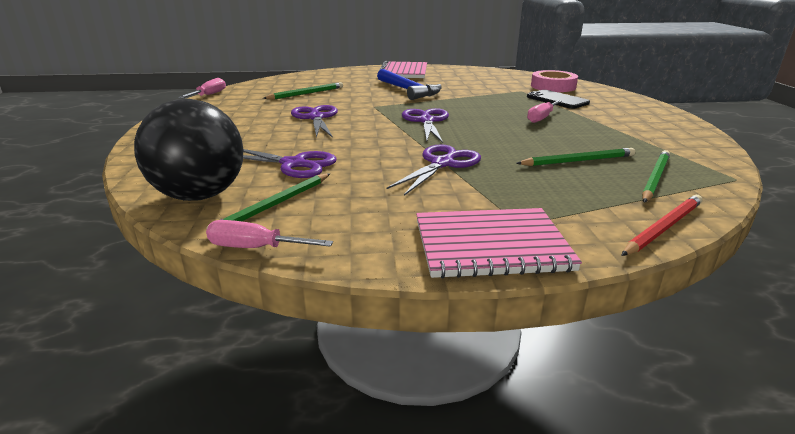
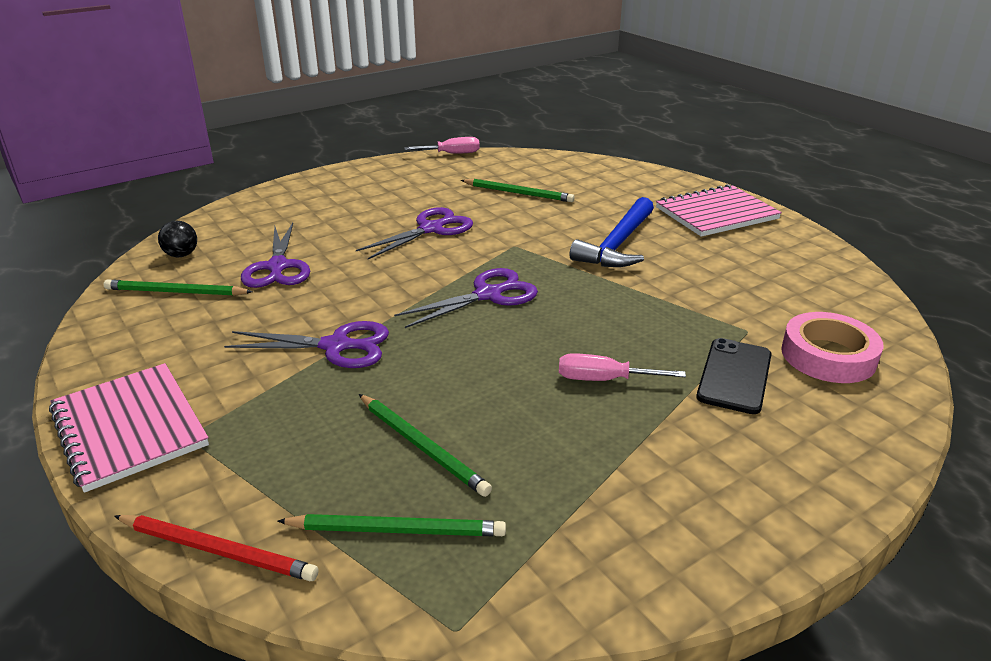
camera: 60 degrees right, 5 degrees up
(200, 195) = (181, 255): black ball -> black ball, size x0.41
(255, 248) = (91, 313): pink screwdriver -> none

